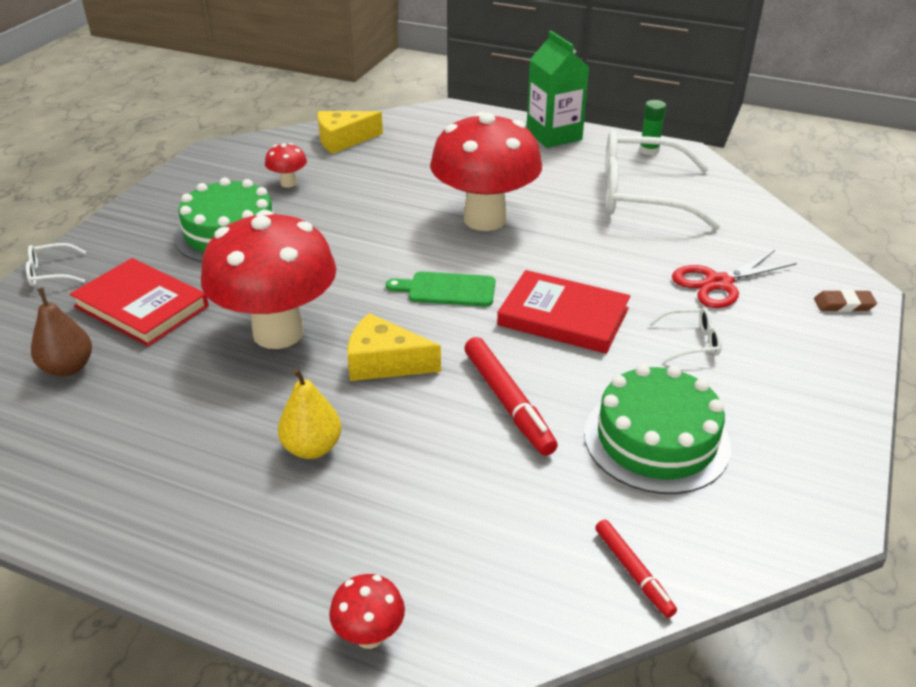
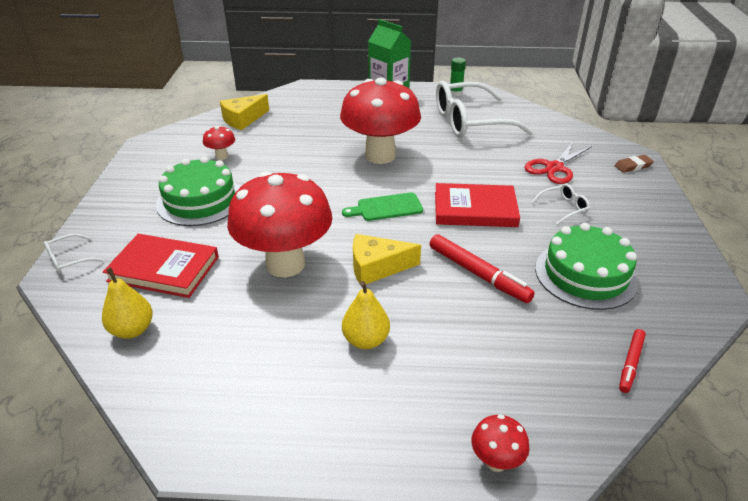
camera: 20 degrees left, 0 degrees up
(68, 368) = (132, 330): brown pear -> yellow pear
(633, 572) = (631, 363): red marker -> red marker turned 75 degrees clockwise

